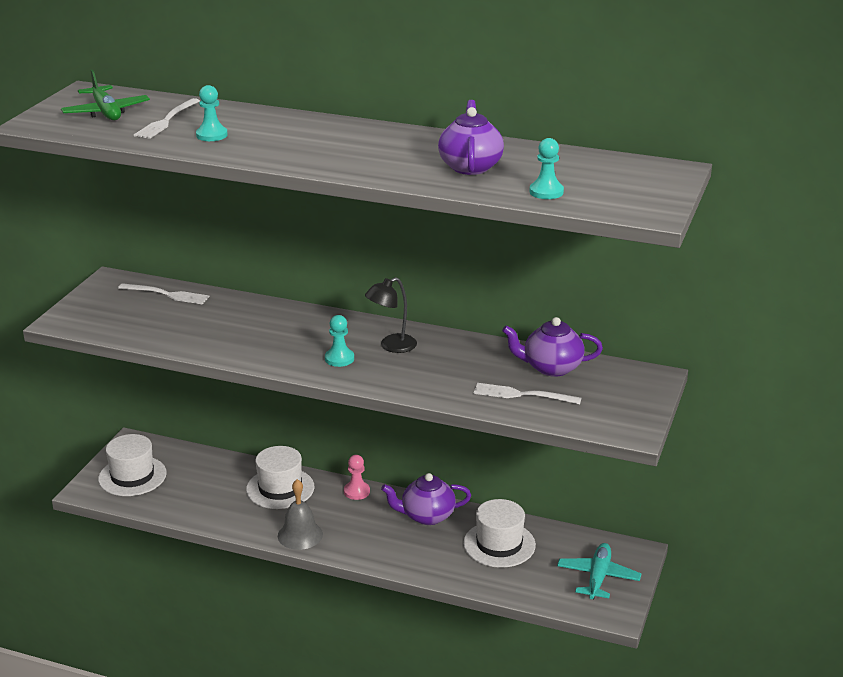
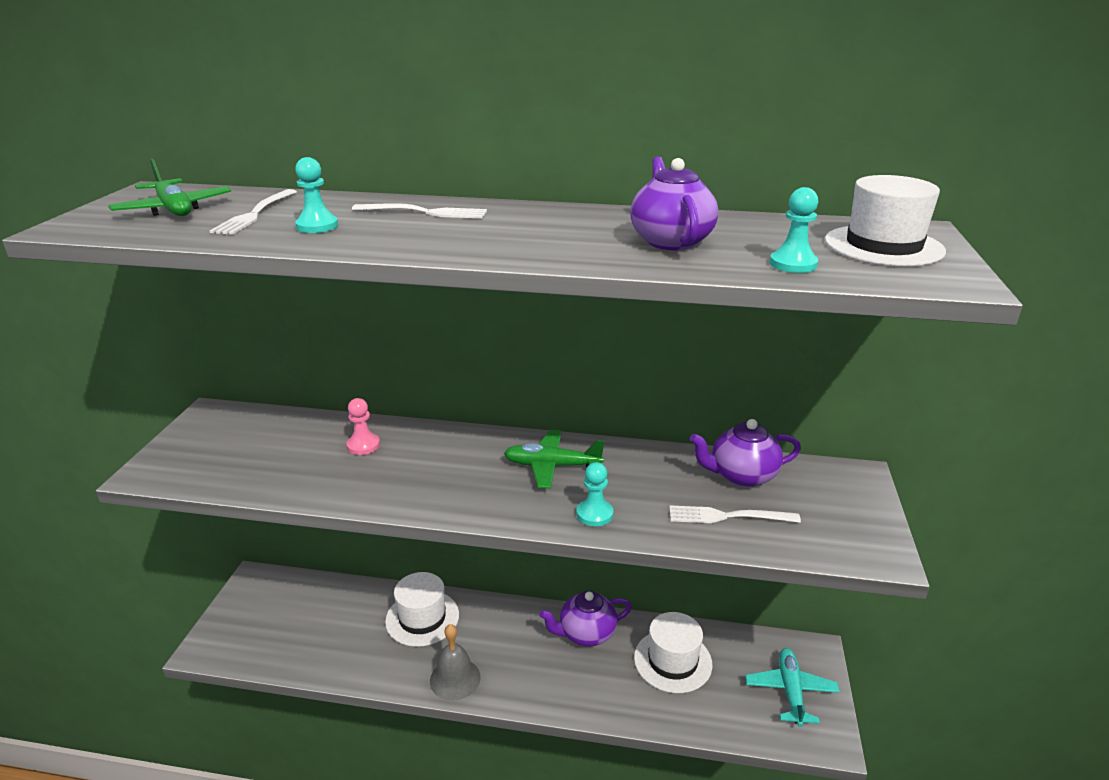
camera: 10 degrees left, 0 degrees up
(132, 476) = (256, 623): white hat -> white hat (883, 246)
(167, 294) = (277, 425): white fork -> white fork (425, 212)
(339, 359) = (496, 489): turquoise pawn -> turquoise pawn (594, 514)
(356, 491) = (505, 611): pink pawn -> pink pawn (363, 445)
(391, 346) = (552, 466): black lamp -> green plane

